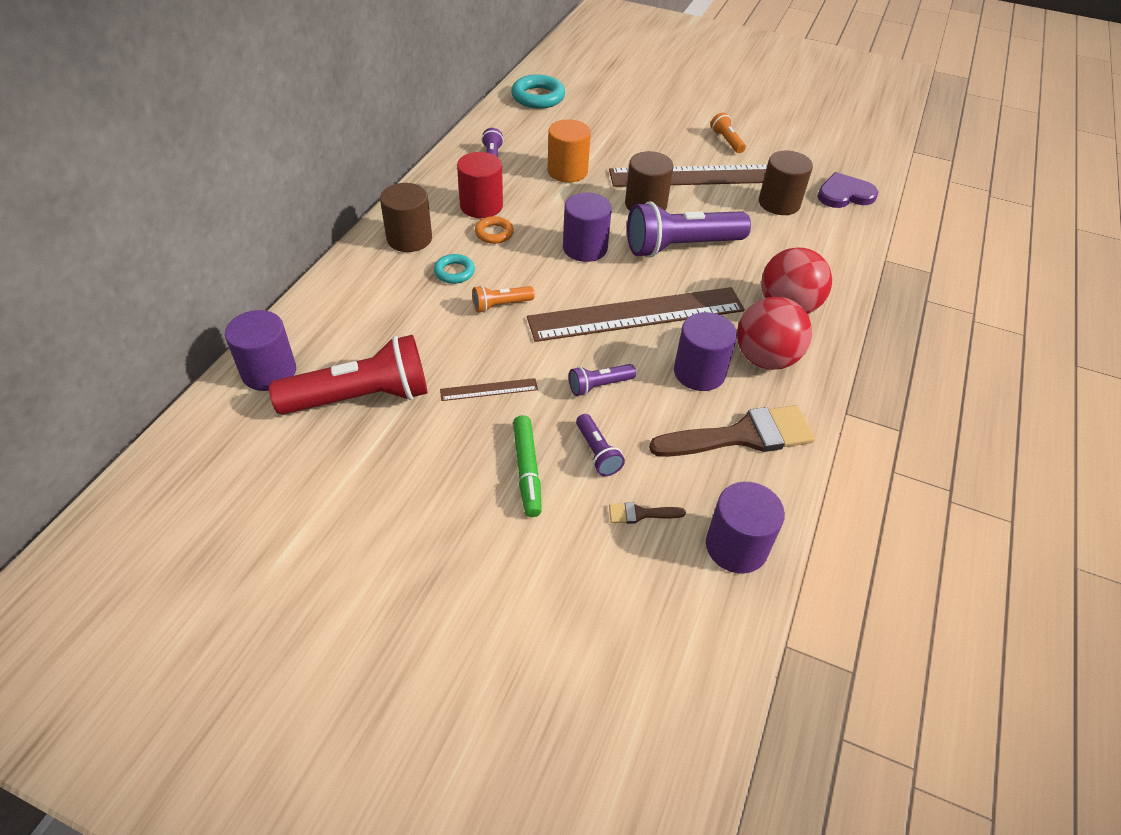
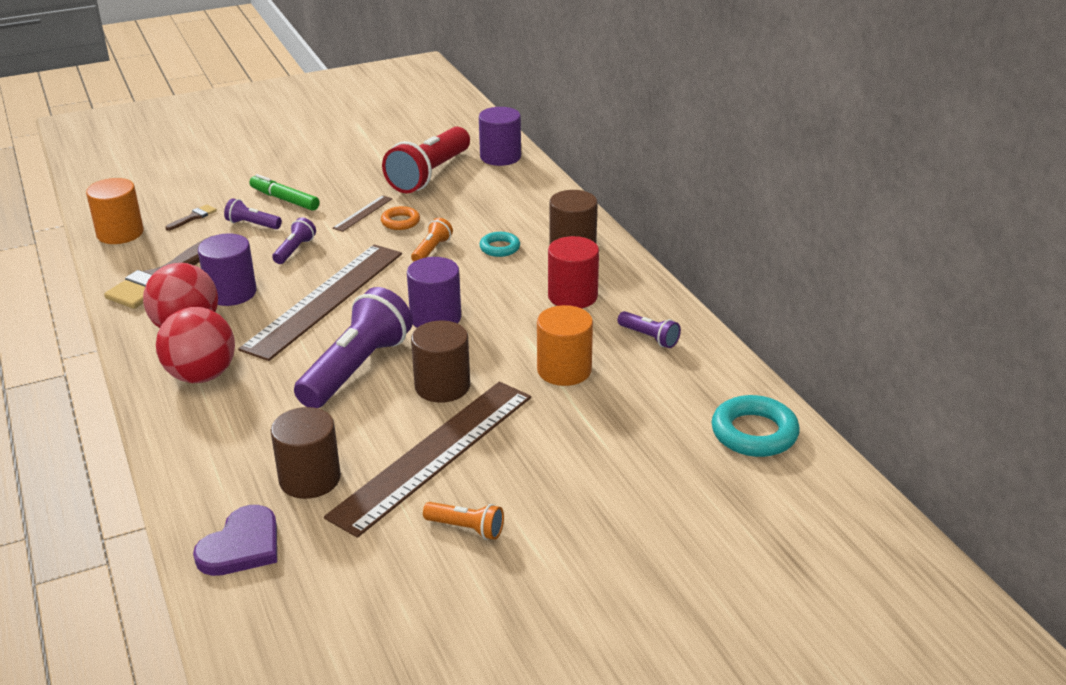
camera: 135 degrees right, 15 degrees down
(494, 233) = (523, 285): orange ring -> orange ring (400, 222)
(736, 546) = (120, 233): purple cylinder -> orange cylinder

